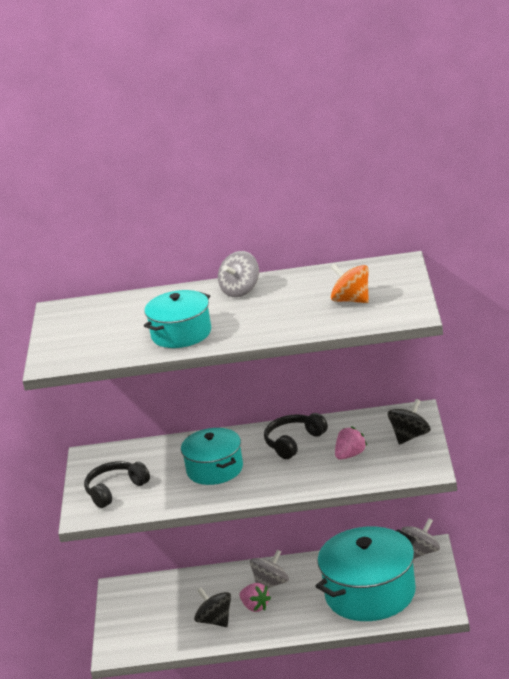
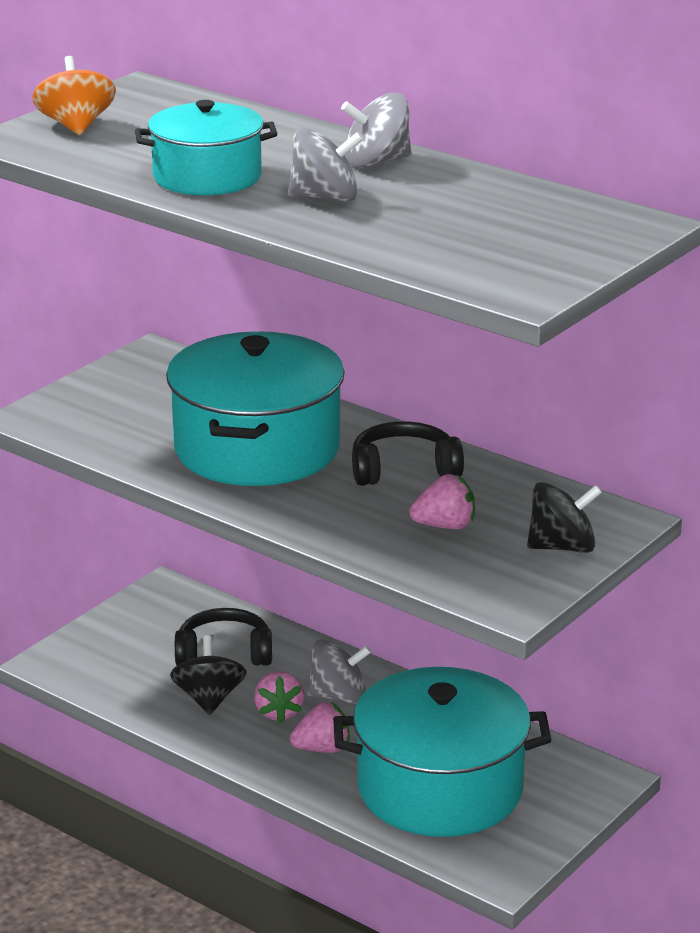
camera: 35 degrees right, 0 degrees up
(115, 490) = (111, 408): black headphones -> black headphones (224, 653)
(215, 469) = (257, 448): turquoise pot -> turquoise pot, size x1.66
(297, 609) = (322, 749): none -> pink strawberry
(351, 300) = (484, 237): orange spinning top -> orange spinning top (76, 126)
(421, 552) = (586, 778): grey spinning top -> grey spinning top (325, 197)

